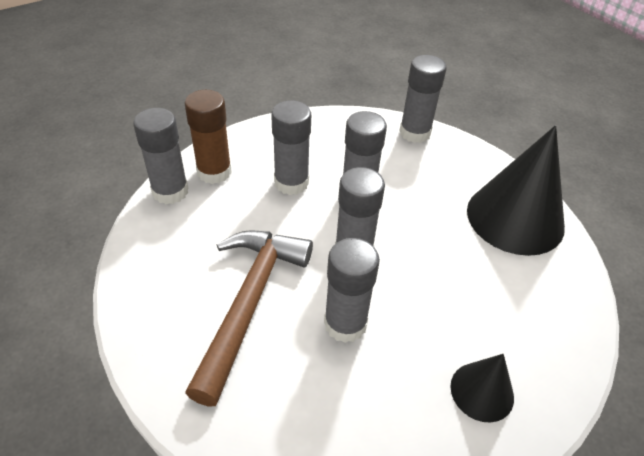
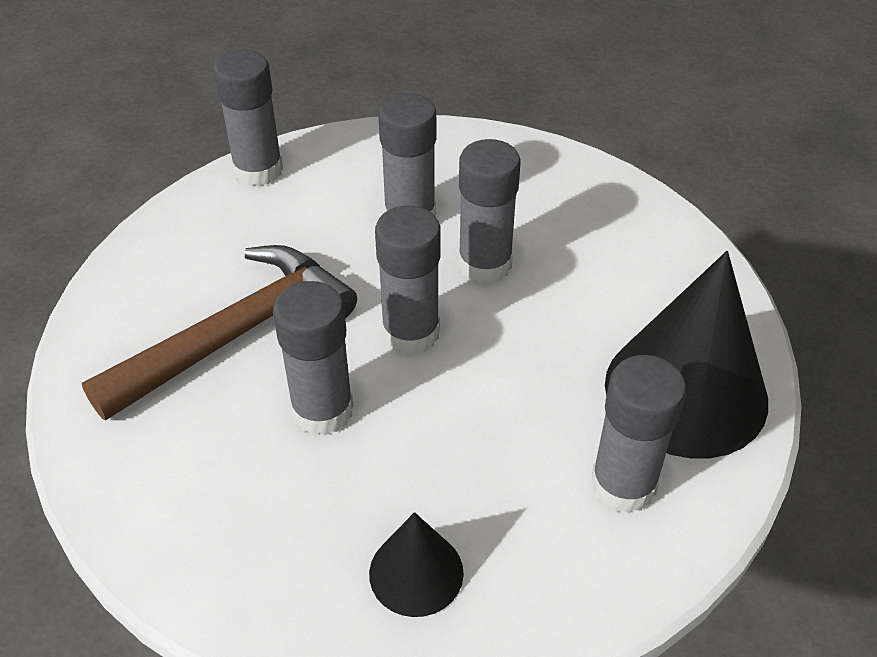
camera: 35 degrees right, 0 degrees up
(214, 172) = (327, 166): brown glue stick -> none
(414, 133) = (646, 215): grey glue stick -> grey glue stick (623, 485)

